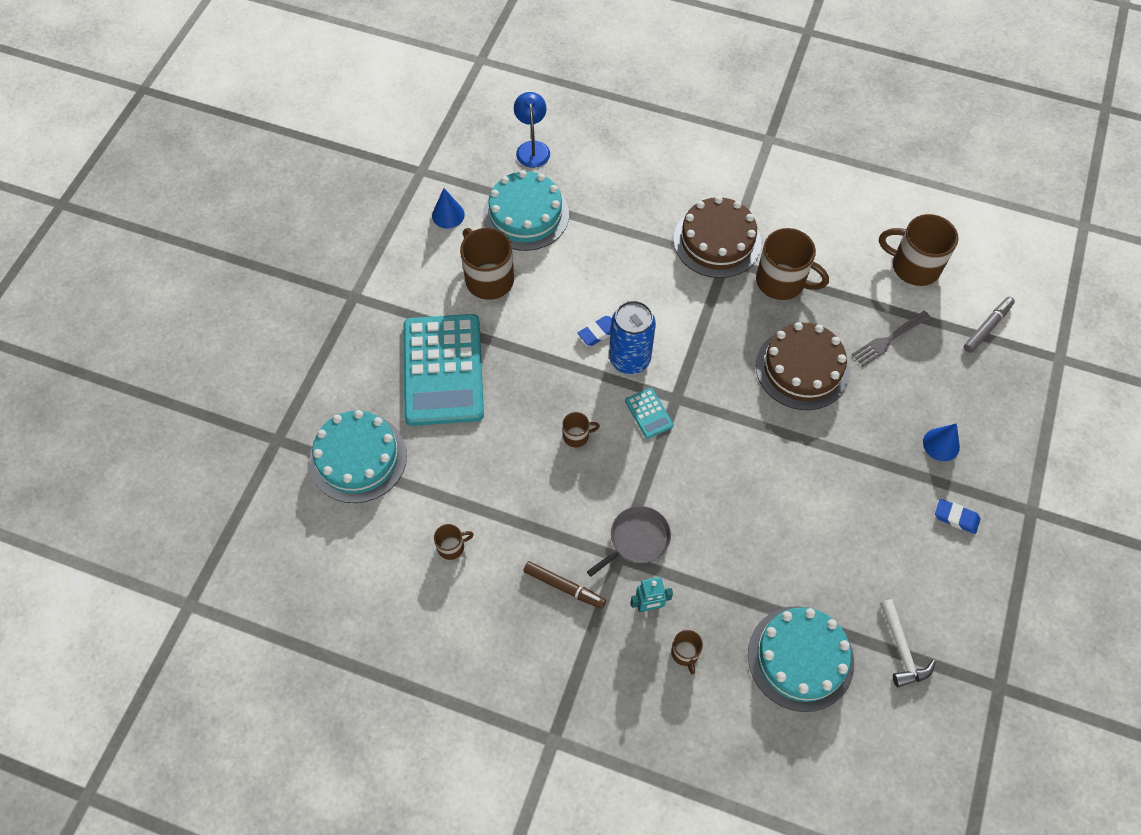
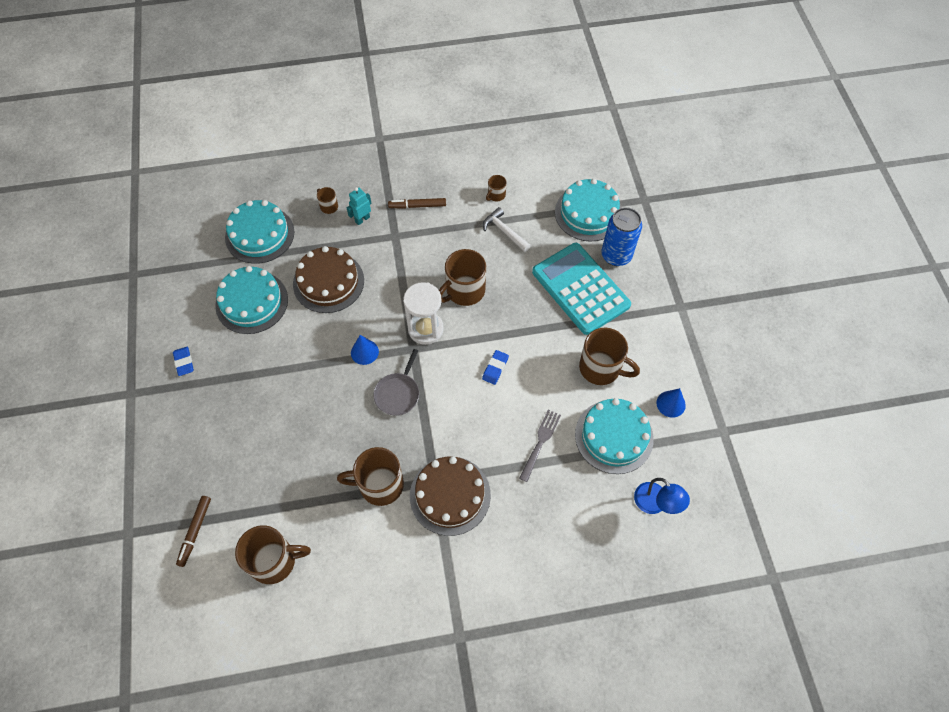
camera: 150 degrees right, 0 degrees up
(577, 436) = (464, 291): brown mug -> brown mug, size x2.05
(629, 359) = (461, 360): blue can -> blue can (616, 255)
(637, 539) = (389, 250): grey pan -> grey pan (398, 393)
(649, 413) = (425, 329): turquoise calculator -> white hourglass
(802, 368) = (332, 417): brown cake -> brown cake (328, 282)
(846, 557) = (252, 302): none -> turquoise cake
(889, 339) = (273, 477): grey fork -> grey fork (540, 443)
(901, 649) = (199, 266): white hammer -> white hammer (504, 231)
(941, 444) = (208, 410): blue cone -> blue cone (364, 352)
(956, 517) = (184, 362): blue eraser -> blue eraser turned 75 degrees clockwise
(987, 327) = (195, 531): grey marker -> brown marker

